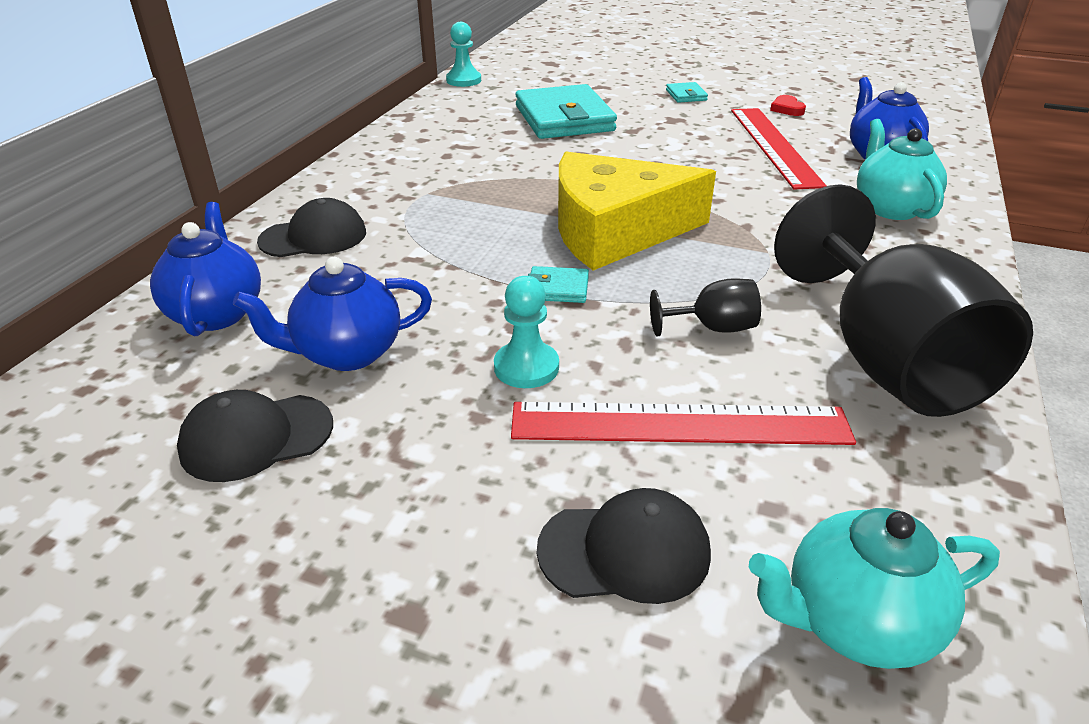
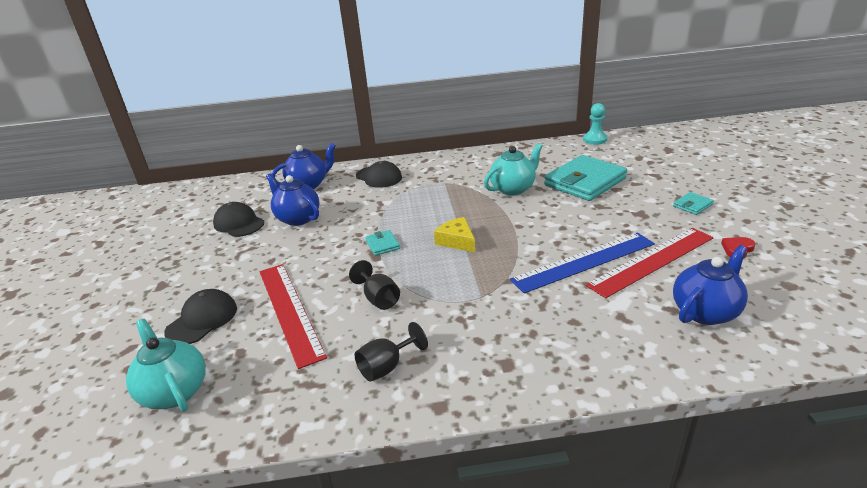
camera: 65 degrees right, 5 degrees down
(526, 367) = (311, 259): turquoise pawn -> none
(614, 230) = (457, 241): yellow cheese -> yellow cheese, size x0.45
(625, 551) = (202, 320): black cap -> black cap turned 120 degrees counterclockwise
(744, 175) = (584, 261): none -> blue ruler
(886, 360) = (386, 367): black goblet -> black goblet, size x0.41
(891, 208) = (606, 334): turquoise teapot -> turquoise teapot (513, 189)

